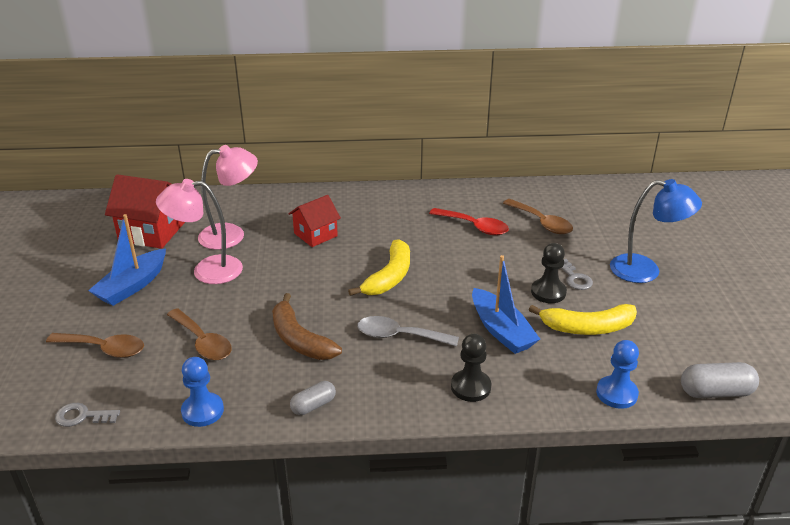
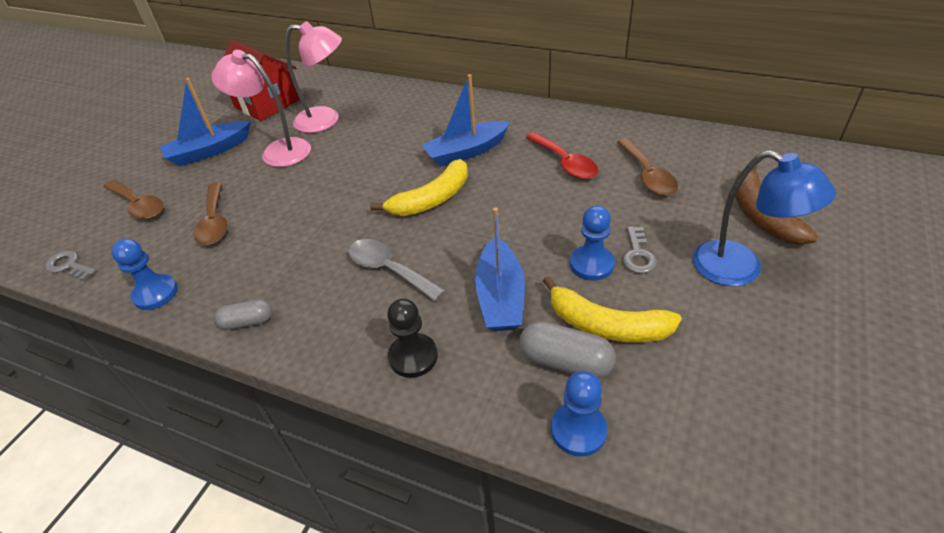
camera: 30 degrees right, 10 degrees up
(299, 339) = (295, 244): brown banana -> brown banana (761, 215)
(315, 234) = (398, 136): red house -> none
(387, 235) = (466, 152): none -> blue boat
(548, 292) = (591, 264): black pawn -> blue pawn
(716, 392) = (721, 482): grey capsule -> grey capsule (565, 362)

